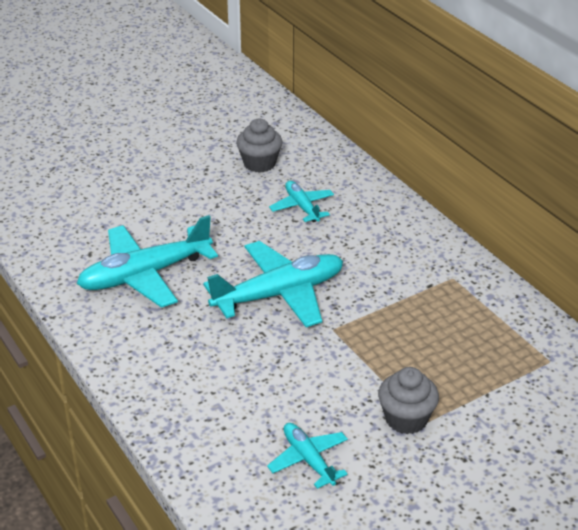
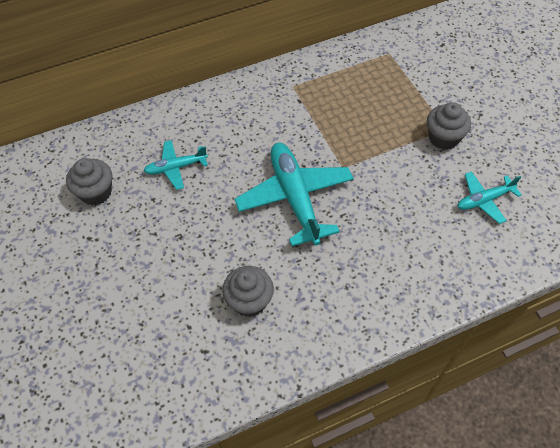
camera: 80 degrees left, 20 degrees up
(144, 275) = (249, 301): turquoise plane -> grey cupcake

